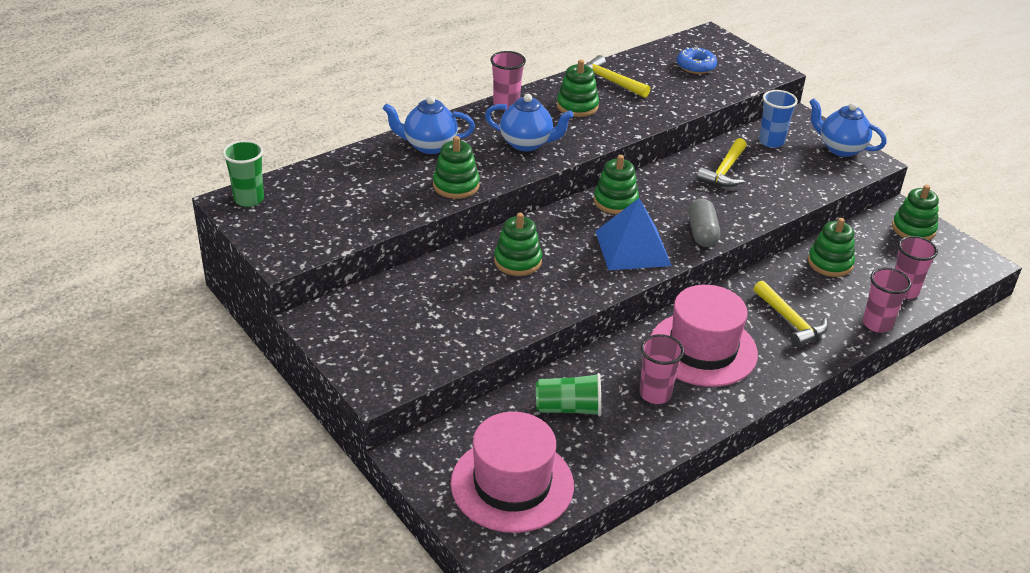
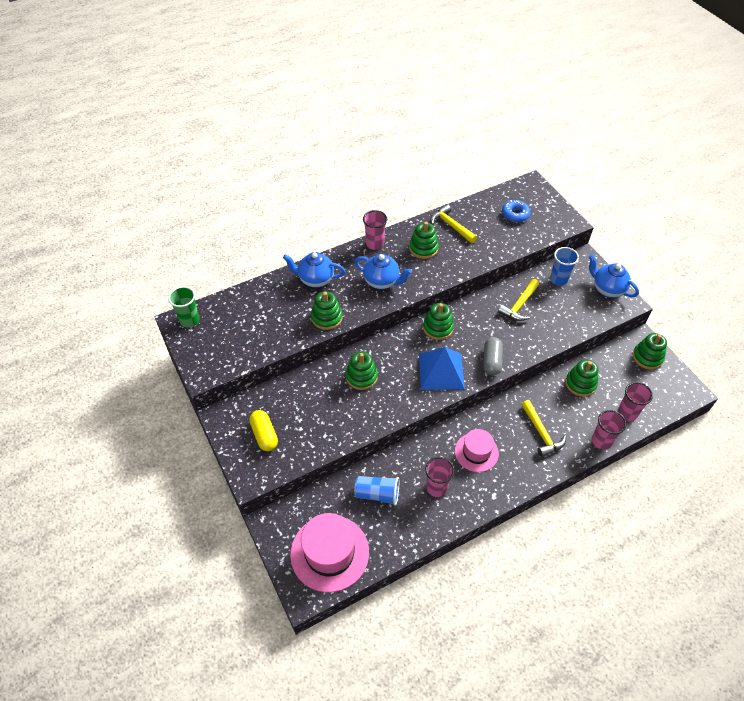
camera: 10 degrees right, 15 degrees up
(386, 336) = (264, 435): none -> yellow capsule
(568, 408) = (377, 494): green cup -> blue cup
(703, 349) = (476, 452): pink hat -> pink hat, size x0.61

